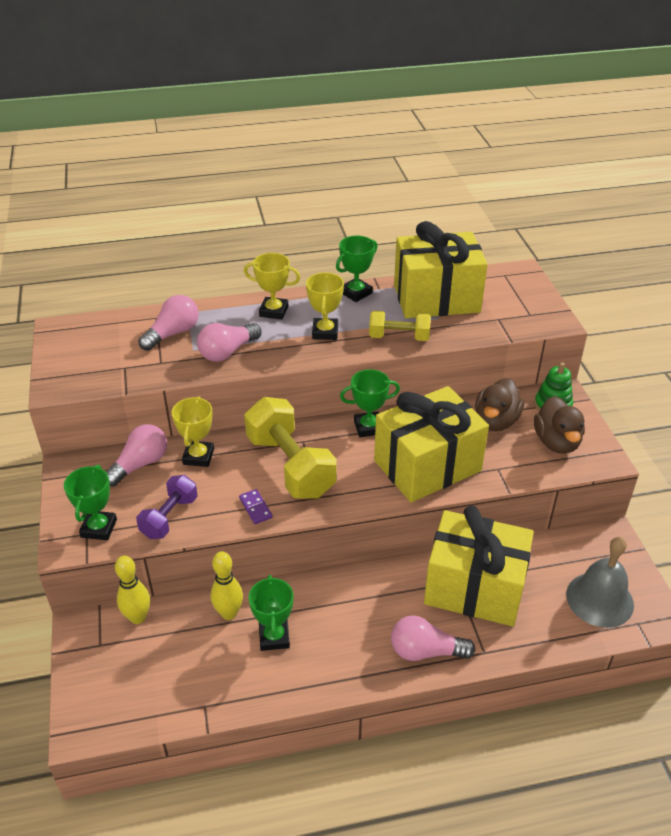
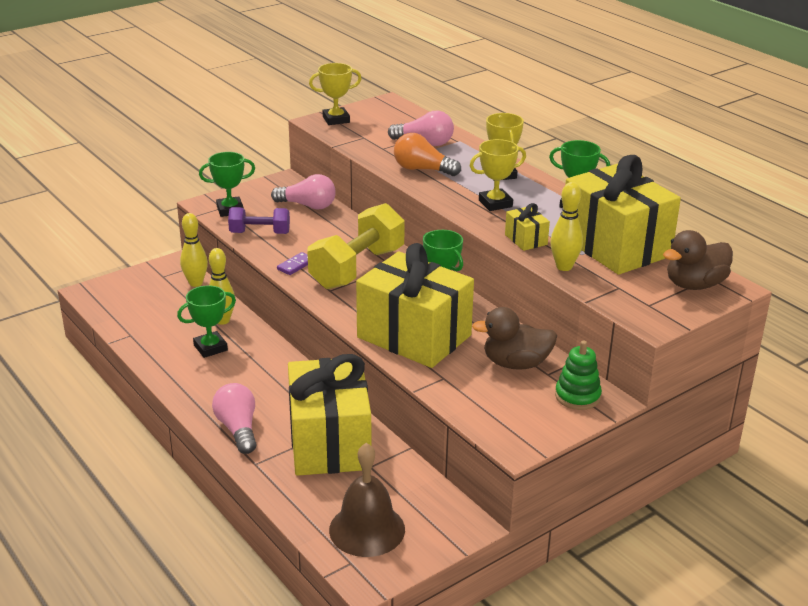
camera: 65 degrees right, 10 degrees down
(198, 456) = (335, 226): yellow trophy -> yellow trophy (336, 119)
(227, 352) = (422, 169): pink light bulb -> orange light bulb
(399, 337) = (526, 239): yellow dumbbell -> yellow gift
(454, 333) = (564, 267): none -> yellow bowling pin
(556, 442) = (516, 408): brown duck -> brown duck (694, 285)
(599, 599) = (367, 529): grey bell -> brown bell

